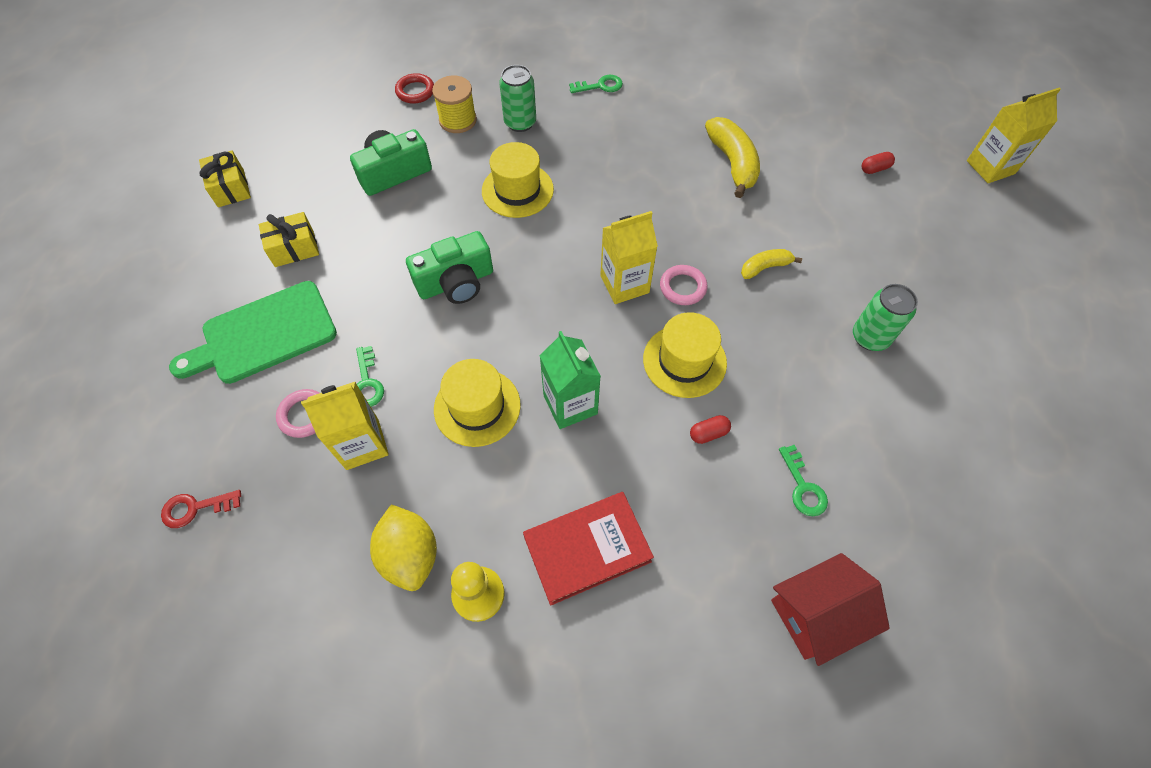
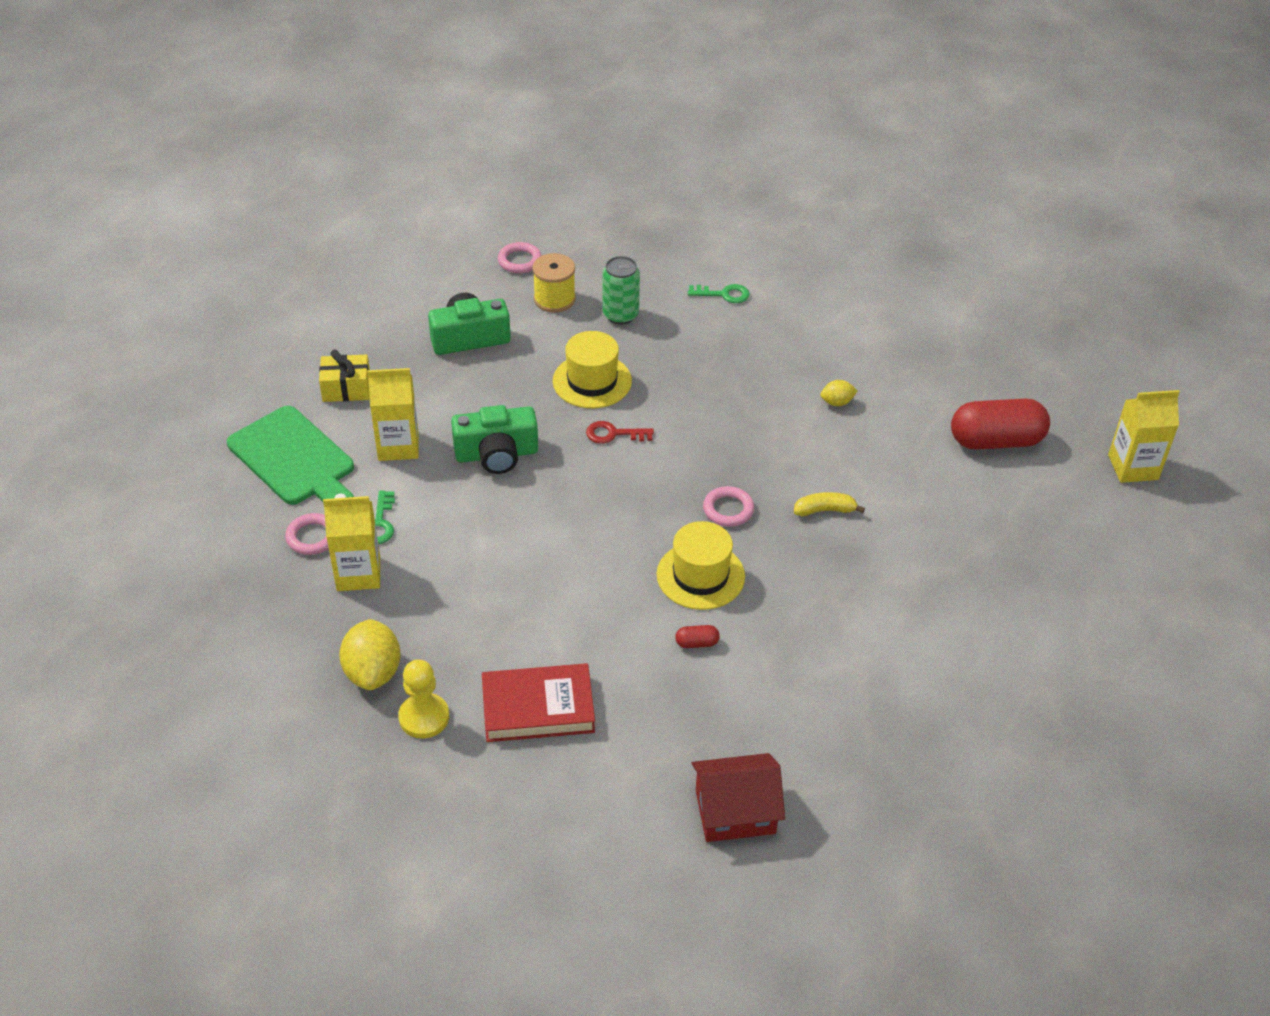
camera: 15 degrees right, 15 degrees down
(195, 508) = (192, 589): red key -> red key (614, 434)
(231, 188) = (301, 319): yellow gift -> none
(263, 334) = (294, 459): green cutting board -> green cutting board turned 120 degrees counterclockwise
(415, 91) = (519, 261): red ring -> pink ring
(477, 407) = (478, 568): yellow hat -> none
(570, 404) = (569, 587): green carton -> none
(624, 284) = (668, 493): yellow carton -> yellow carton (398, 446)
(732, 163) = (837, 402): yellow banana -> yellow lemon
(803, 487) = (771, 709): green key -> none
(870, 337) = (906, 599): green can -> none
(874, 169) = (996, 441): red capsule -> red capsule, size x2.49

